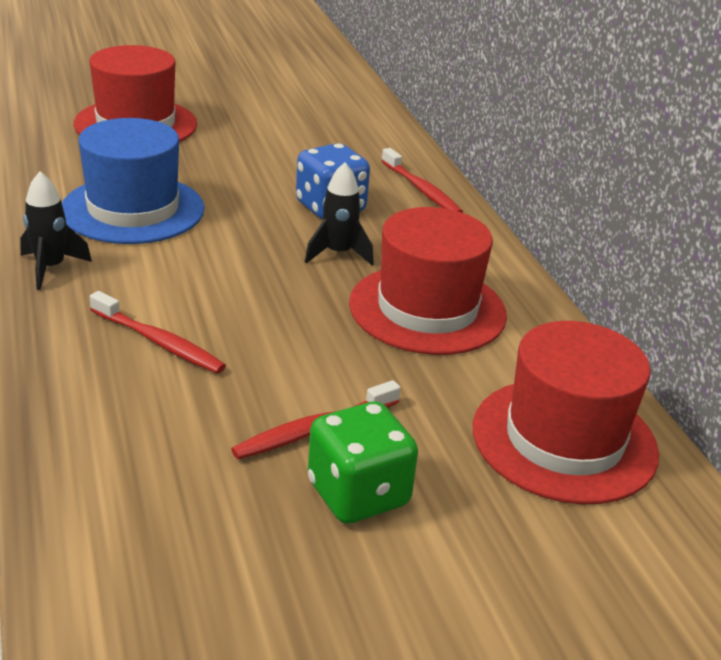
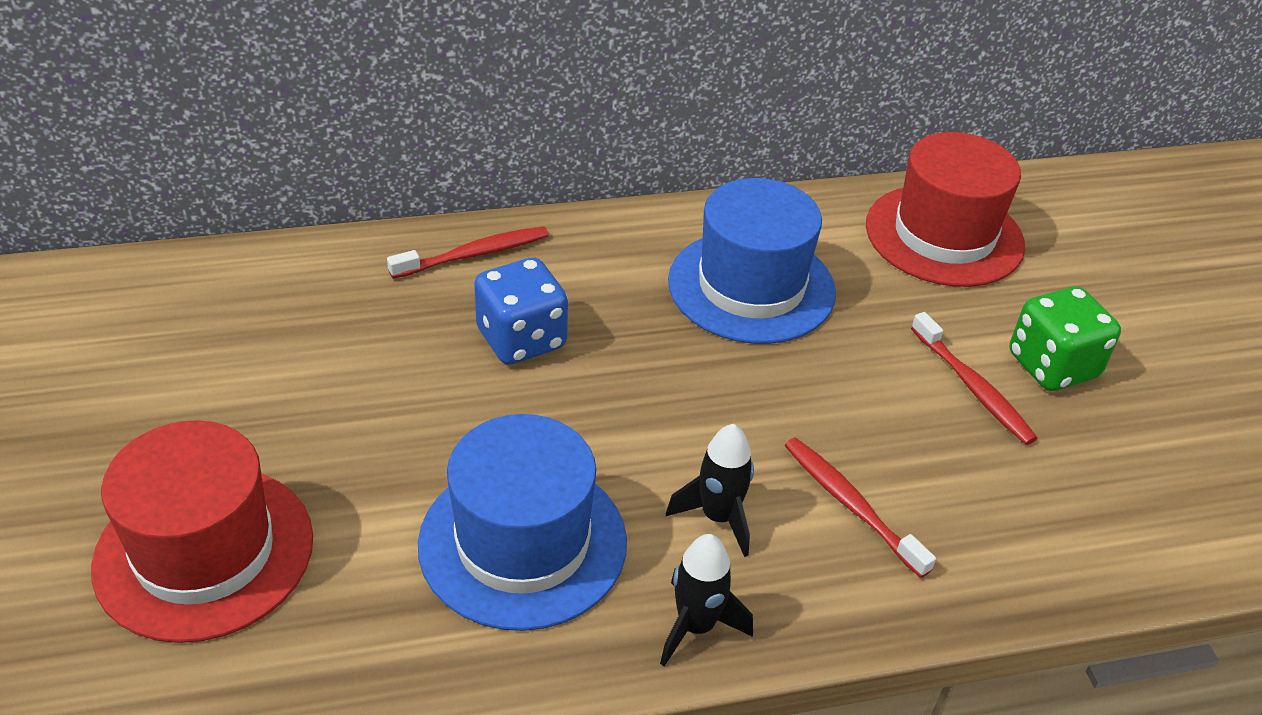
camera: 85 degrees left, 10 degrees up
(159, 342) = (851, 505): red toothbrush -> red toothbrush turned 75 degrees counterclockwise
(338, 254) = (639, 342): black rocket -> black rocket (718, 517)
(427, 309) = (751, 286): red hat -> blue hat

